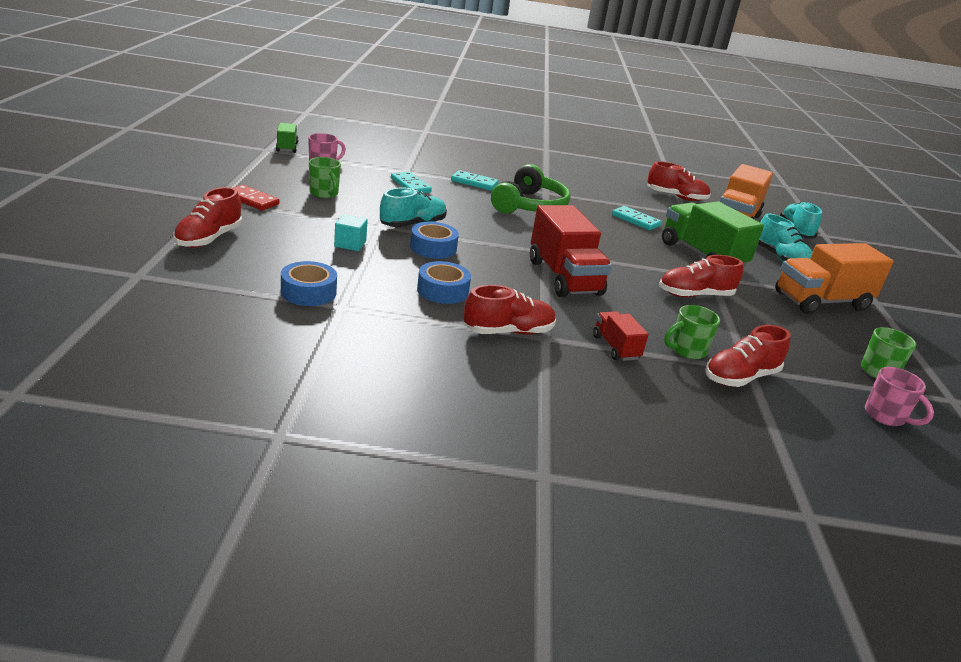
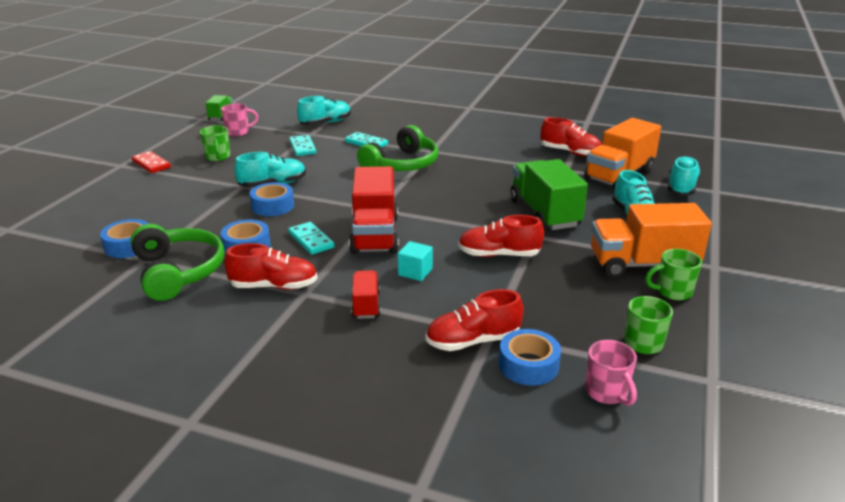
camera: 20 degrees right, 0 degrees up
(209, 239) = (88, 198): red shoe -> none
(350, 244) = (201, 202): turquoise cube -> turquoise cube (415, 272)
(392, 319) = (178, 272): none -> green headphones
(412, 160) = (325, 123): none -> turquoise shoe
(635, 220) = (502, 177): turquoise domino -> turquoise domino (311, 240)
(686, 350) = (438, 311): green mug -> green mug (672, 292)
(804, 396) = (528, 365): none -> blue tape

